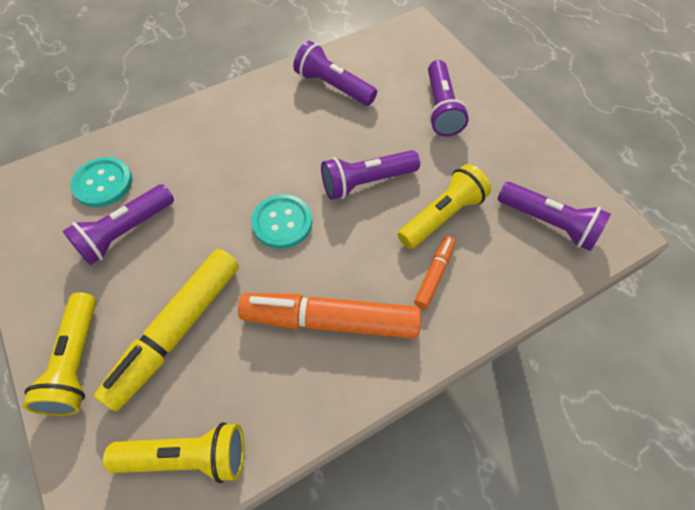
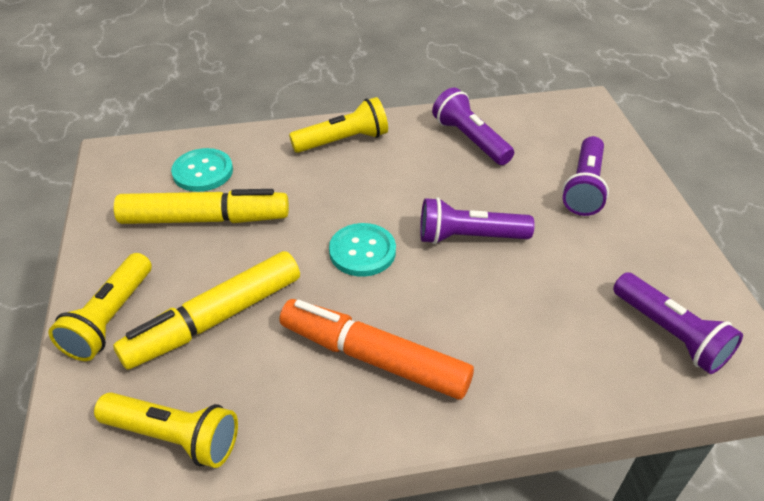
camera: 20 degrees right, 15 degrees down
(125, 232) = (205, 219): purple flashlight -> yellow marker
(434, 275) = (509, 347): orange marker -> none
(442, 216) = (542, 292): yellow flashlight -> yellow flashlight (343, 141)

